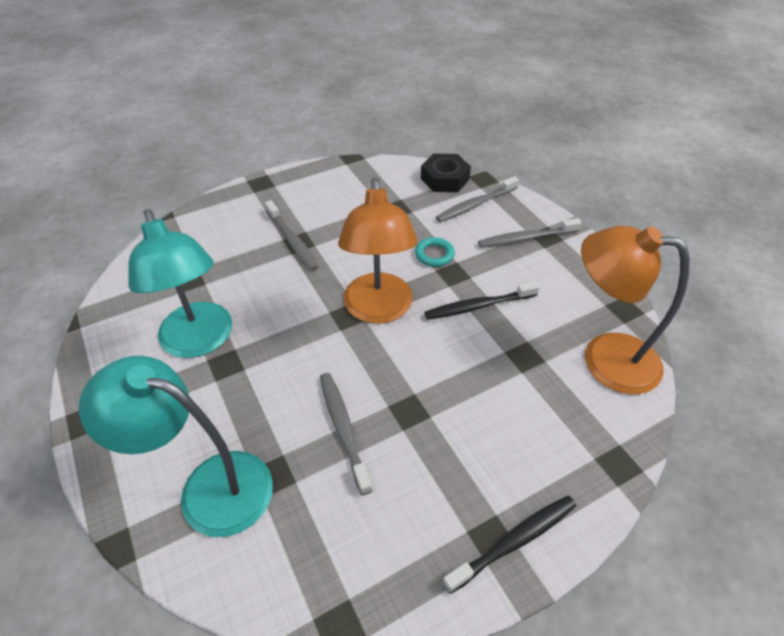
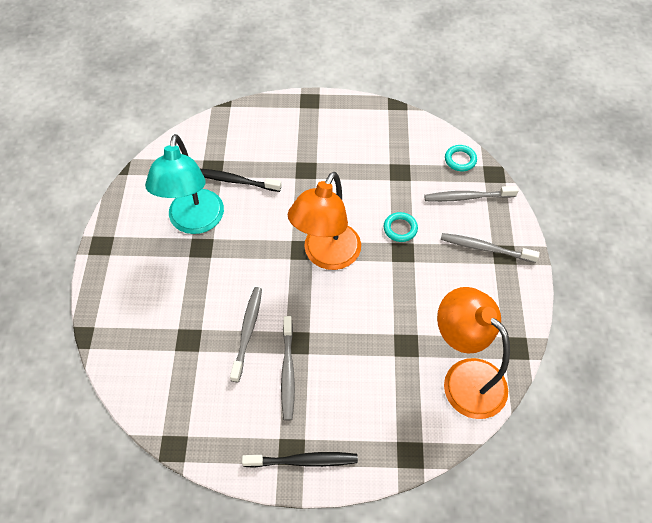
camera: 30 degrees right, 10 degrees up
(209, 487) = (148, 327): turquoise lamp -> none
(292, 241) = (301, 166): grey toothbrush -> grey toothbrush (287, 372)
(444, 179) = (460, 160): black nut -> turquoise ring
(478, 306) = (402, 288): black toothbrush -> black toothbrush (235, 181)

